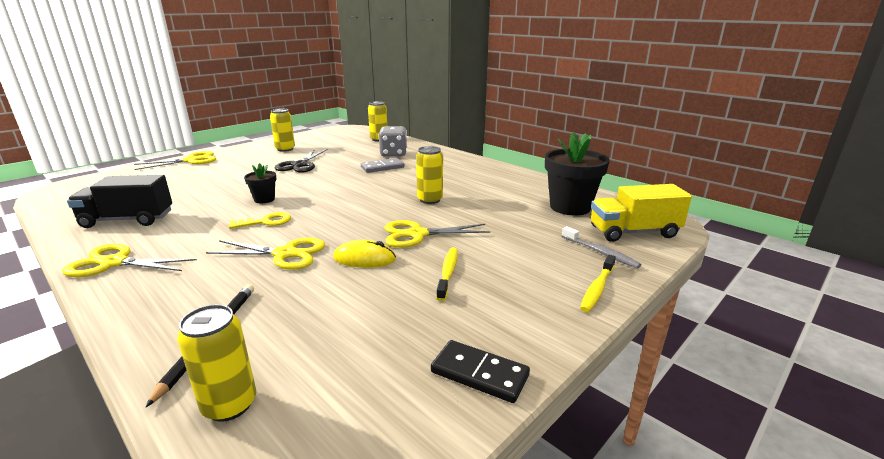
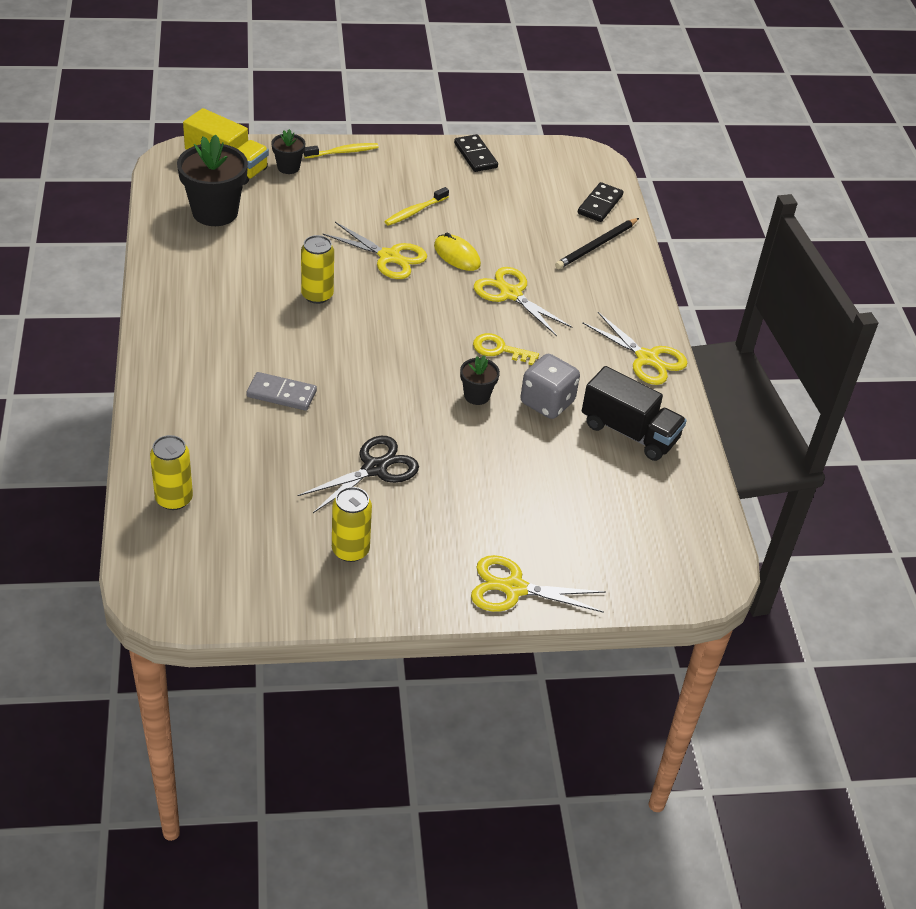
camera: 145 degrees left, 20 degrees up
(229, 404) = (600, 204): yellow can -> black domino
(393, 154) = (221, 425): grey dice -> grey dice (547, 402)
(600, 252) = (288, 167): grey toothbrush -> black flower pot

